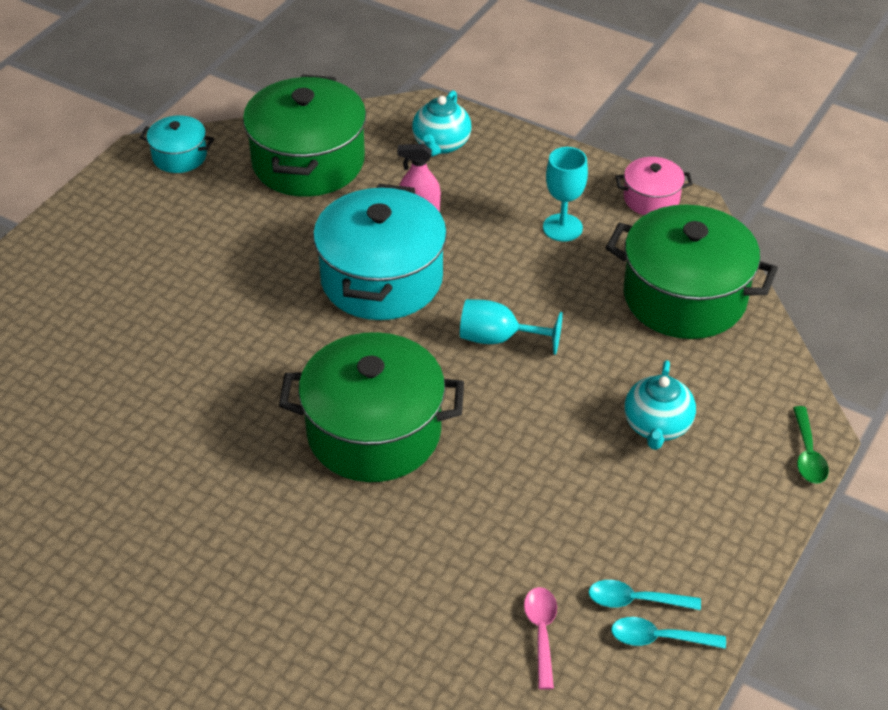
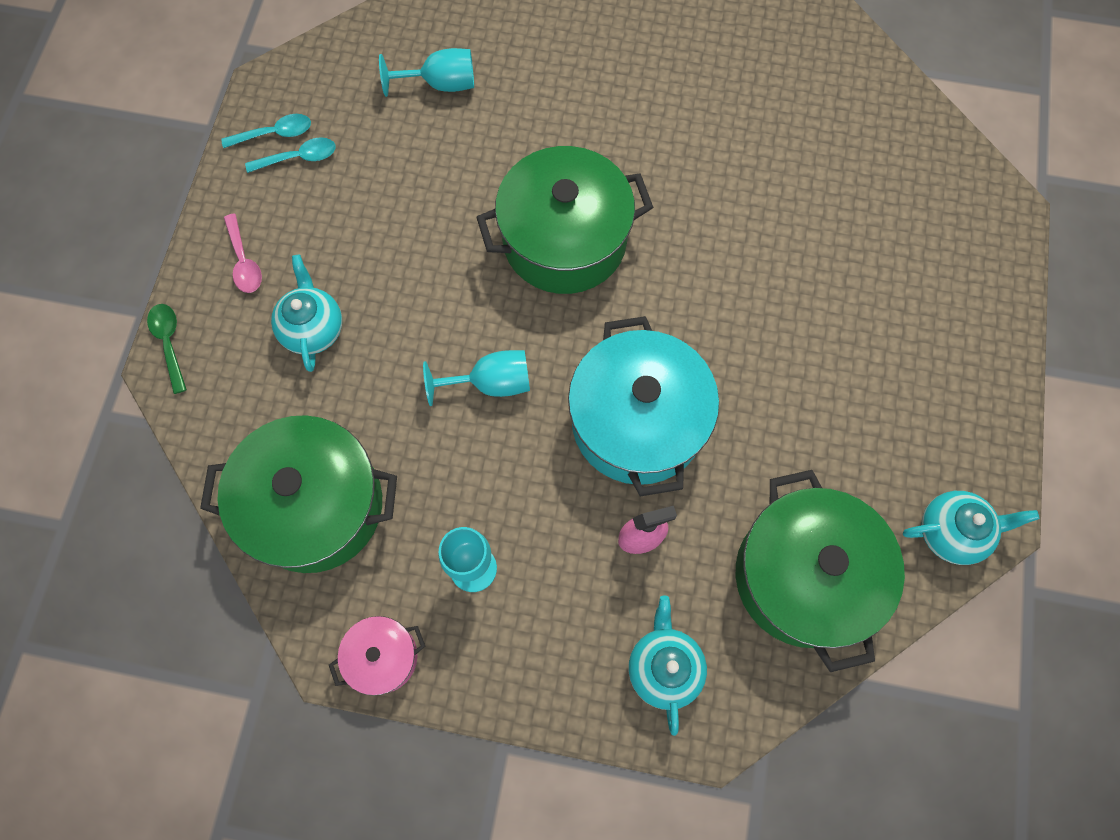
camera: 160 degrees right, 25 degrees up
(179, 156) = (951, 532): turquoise pot -> turquoise teapot
(438, 638) = (440, 84): none -> turquoise goblet
(541, 632) = (365, 111): pink spoon -> pink spoon (244, 261)

